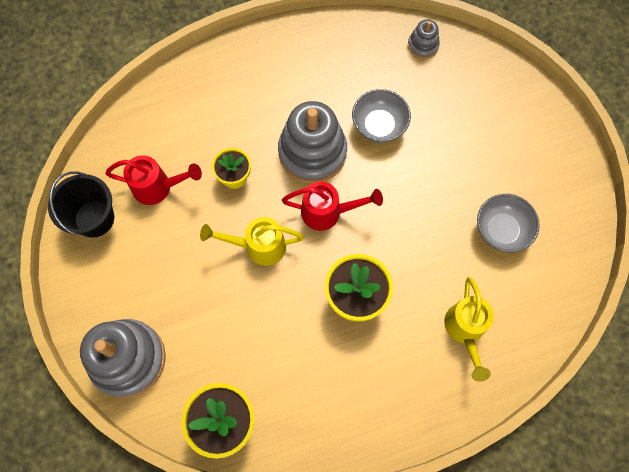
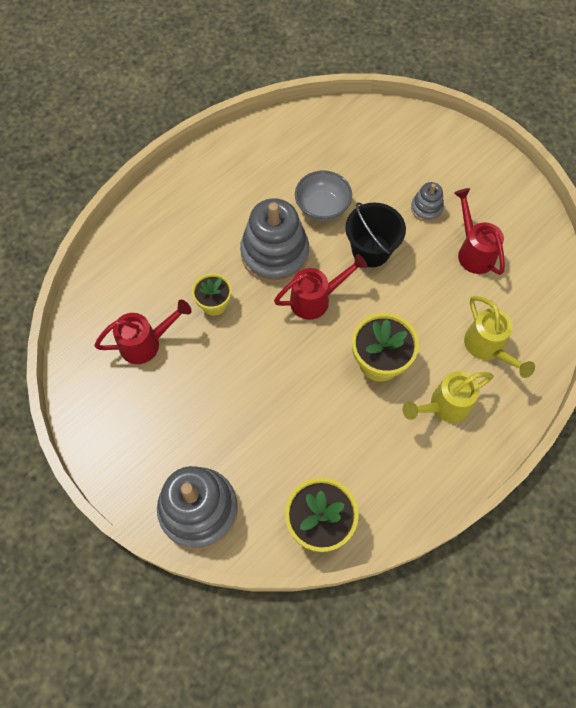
camera: 25 degrees left, 5 degrees down
(94, 218) = (98, 397): black bucket -> black bucket (371, 250)
(258, 246) = (269, 355): yellow watering can -> yellow watering can (444, 406)
(423, 46) = (325, 125): grey stacking toy -> grey stacking toy (426, 208)
(501, 230) = (473, 251): grey bowl -> red watering can

